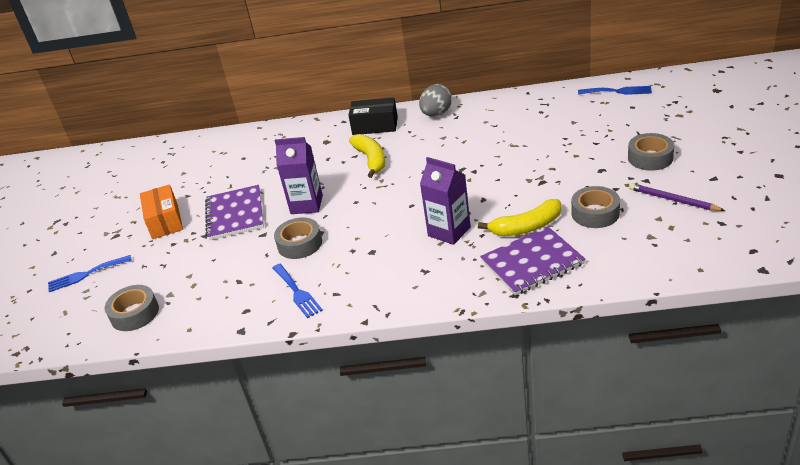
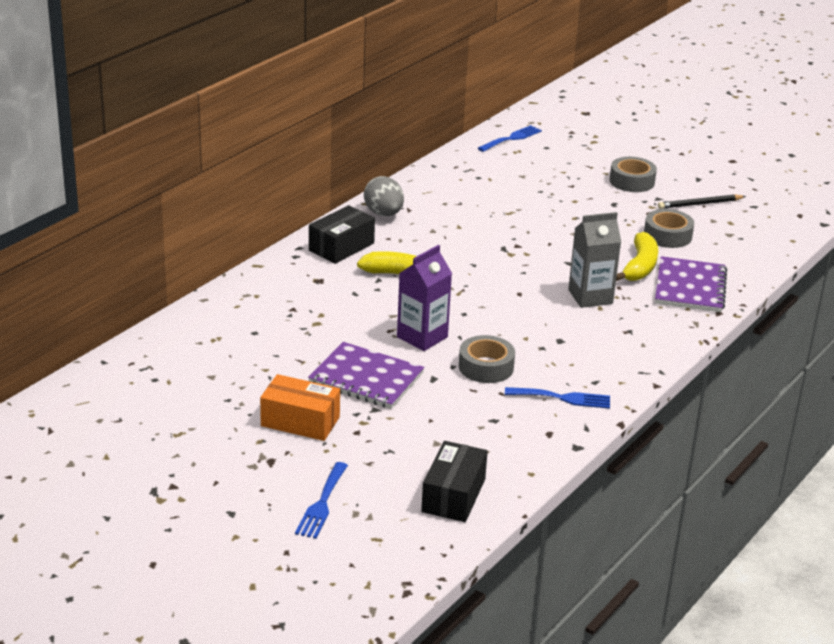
camera: 60 degrees left, 5 degrees down
(134, 313) = (453, 495): grey tape -> black box
(449, 231) = (590, 297): purple carton -> grey carton
(673, 200) = (700, 204): purple pencil -> black pencil

